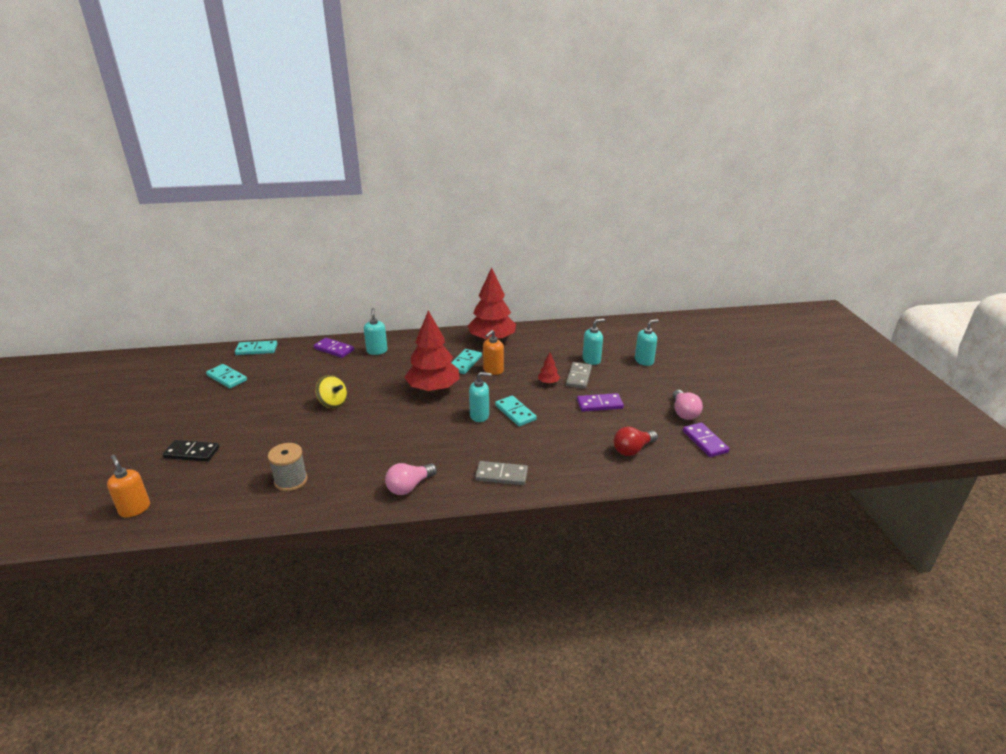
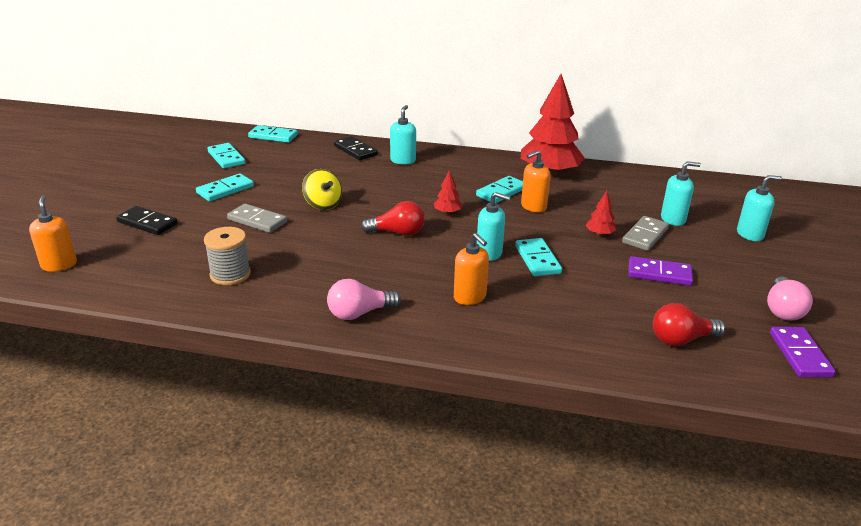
camera: 20 degrees right, 0 degrees up
(243, 407) = (225, 190): none -> turquoise domino
(334, 349) = (355, 150): purple domino -> black domino
(404, 414) = (397, 233): none -> red light bulb
(433, 389) = (447, 212): red tree -> red tree, size x0.41
(482, 454) = (470, 297): none -> orange soap dispenser
(501, 475) = (481, 328): grey domino -> grey domino (257, 221)

